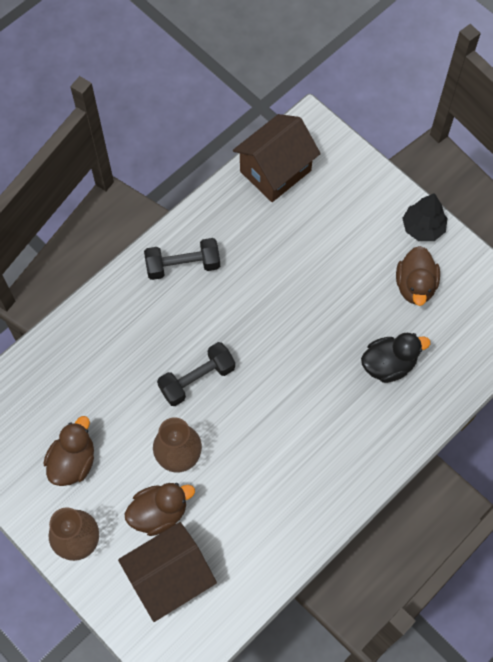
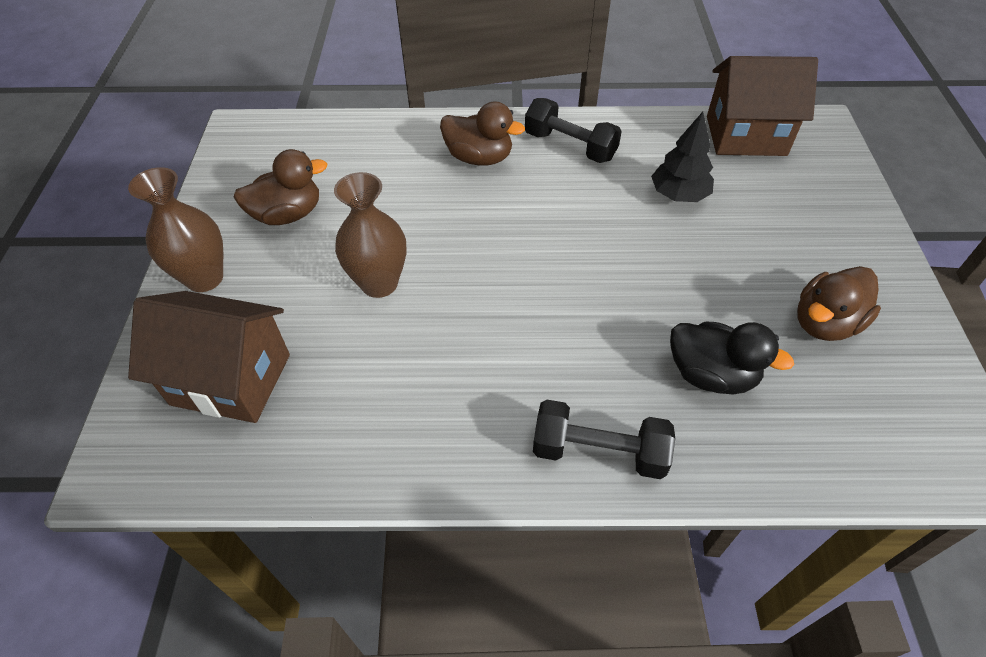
camera: 45 degrees right, 15 degrees down
(159, 513) = (300, 313): brown duck -> brown duck (479, 158)
(197, 379) = (477, 235): black dumbbell -> black dumbbell (599, 451)
(423, 227) = (888, 277): black tree -> black tree (679, 195)

